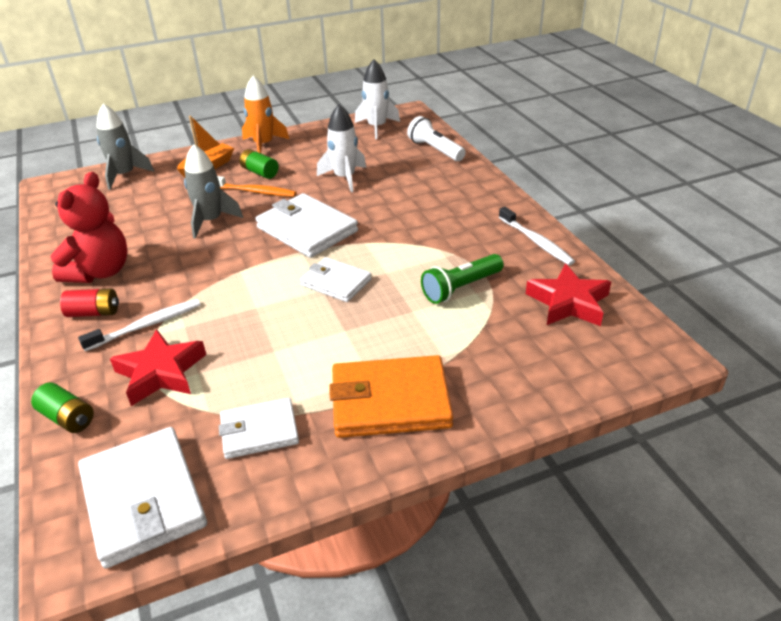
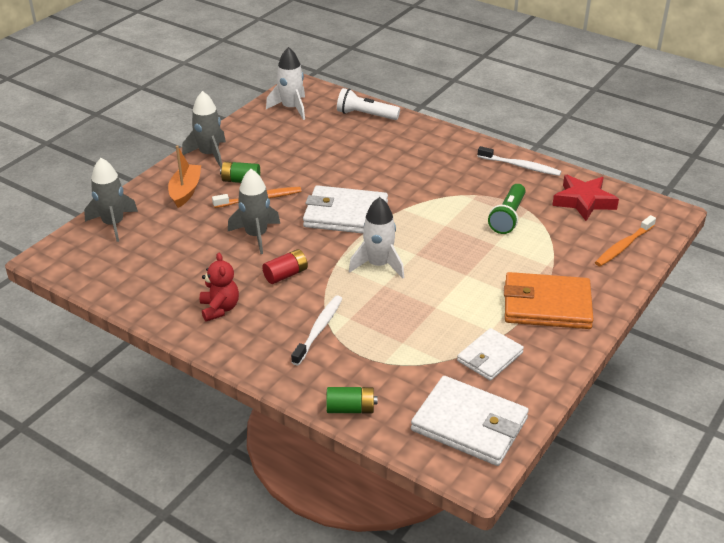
camera: 35 degrees left, 0 degrees up
(94, 313) = (262, 338): red battery -> red battery (286, 275)
(100, 272) = (219, 308): red teddy bear -> red teddy bear, size x0.62
(161, 373) = (376, 354): red star -> none
(264, 145) = (209, 154): orange rocket -> grey rocket
(336, 282) = (418, 245): white wallet -> none
(344, 178) = (321, 162): white rocket -> white rocket (378, 265)
(390, 401) = (546, 305): orange wallet -> orange wallet turned 45 degrees clockwise
(561, 372) = (623, 246): none -> orange toothbrush

